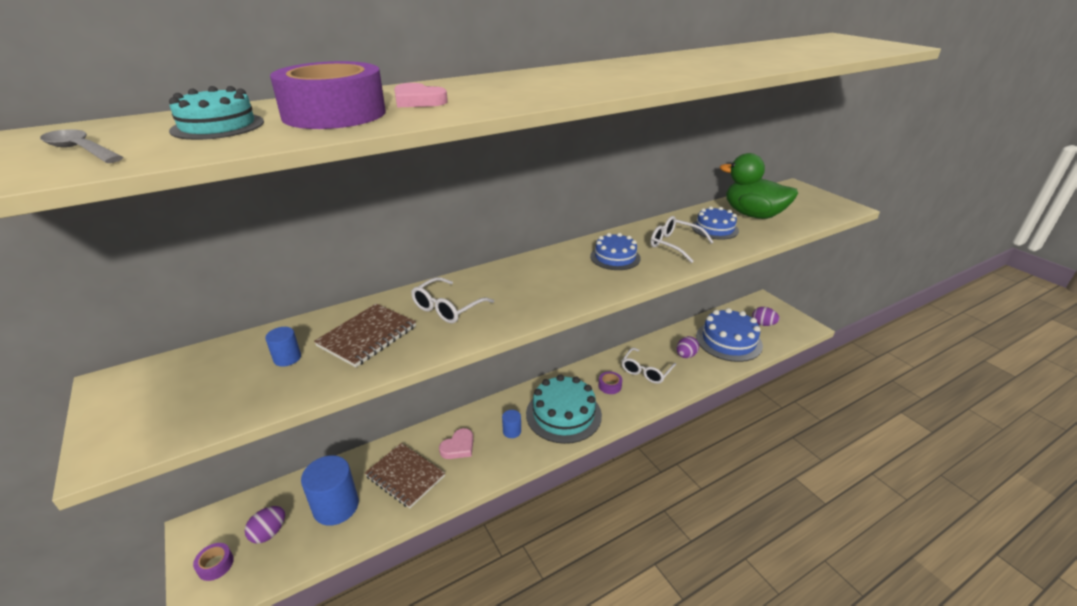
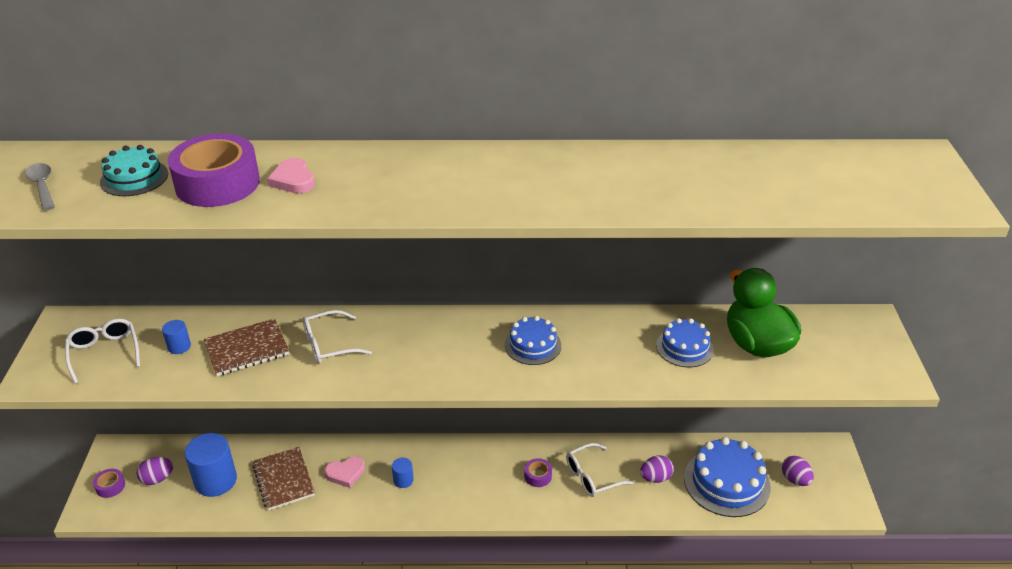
camera: 30 degrees right, 5 degrees up
(563, 414) = (465, 485): turquoise cake -> none
(674, 244) = (612, 352): white glasses -> white glasses (104, 353)

